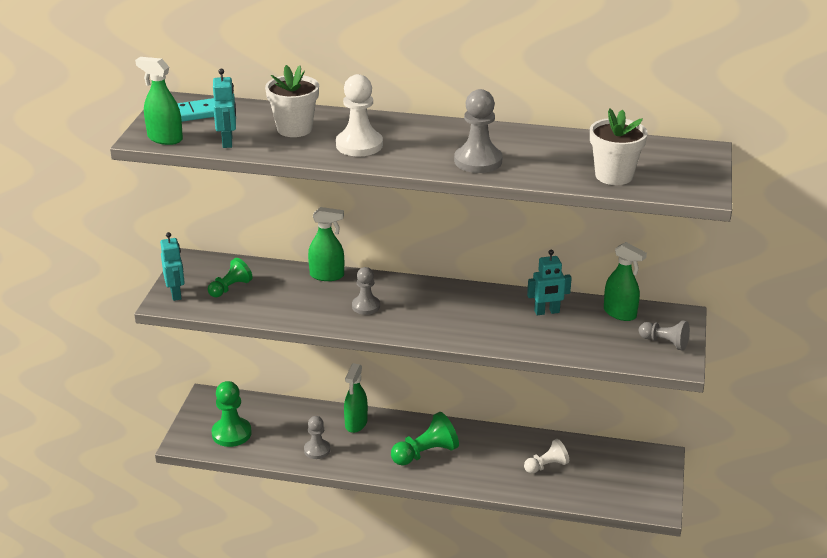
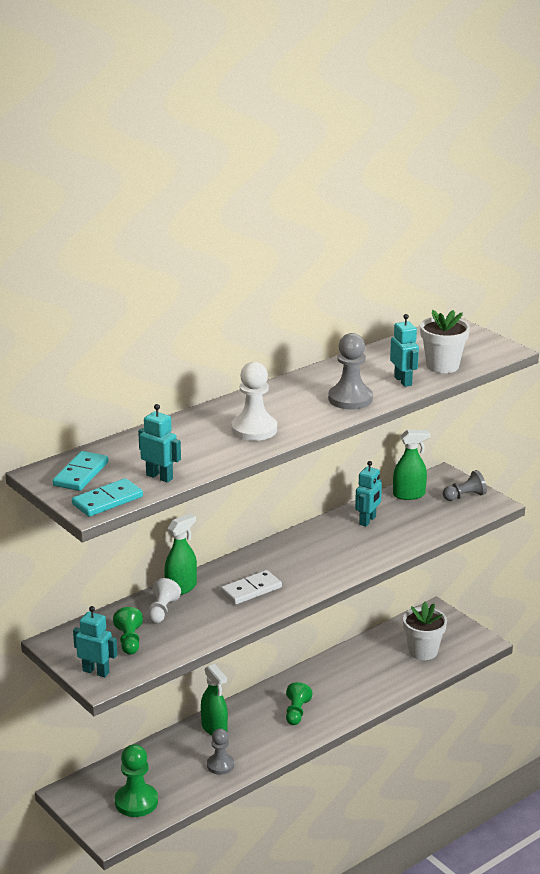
camera: 50 degrees left, 5 degrees down
(165, 138) = (107, 501): green spray bottle -> turquoise domino
(294, 129) = (184, 443): white flower pot -> white flower pot (423, 651)
(366, 306) = (251, 590): grey pawn -> white domino
(425, 453) = (296, 712): green pawn -> green pawn, size x0.66
(546, 466) = (382, 664): white pawn -> white pawn (162, 611)
(552, 170) = (403, 381): none -> turquoise robot

